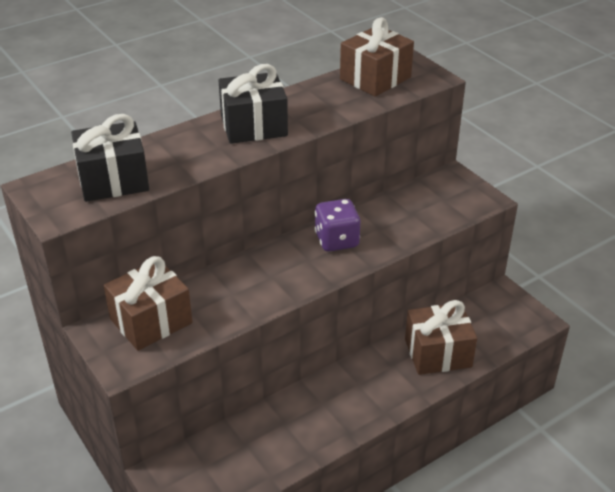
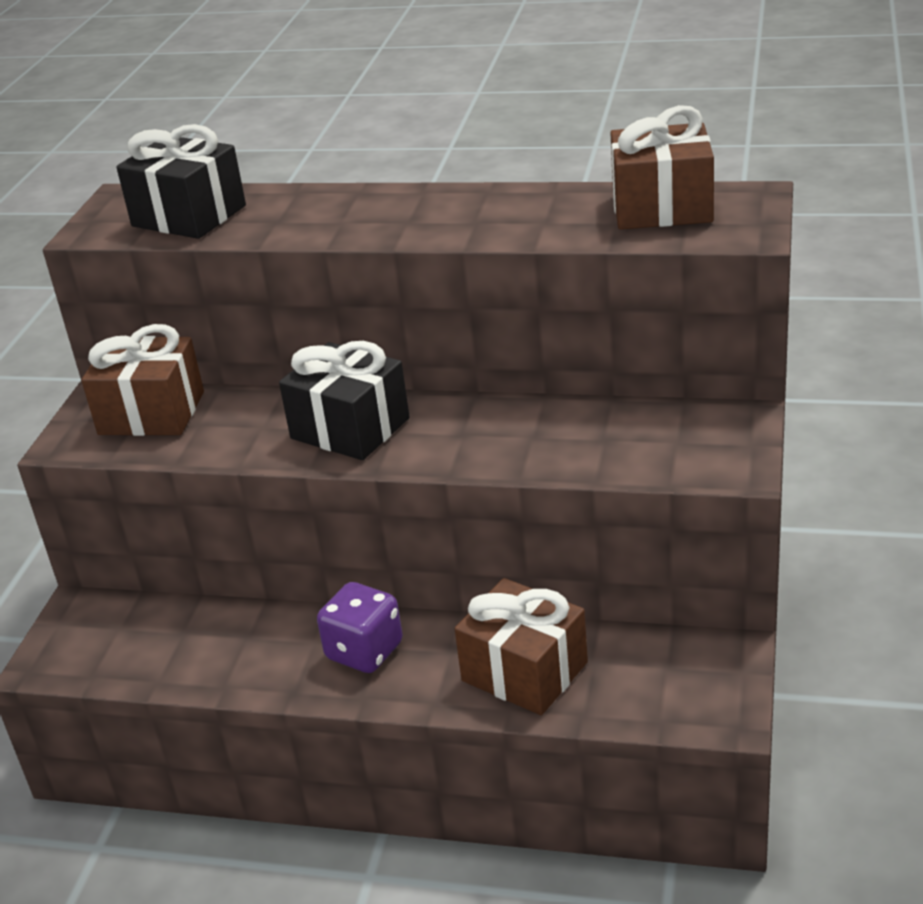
camera: 50 degrees right, 5 degrees down
(254, 126) = (415, 212): black gift -> black gift (350, 428)
(336, 240) = (458, 426): purple dice -> purple dice (364, 651)

